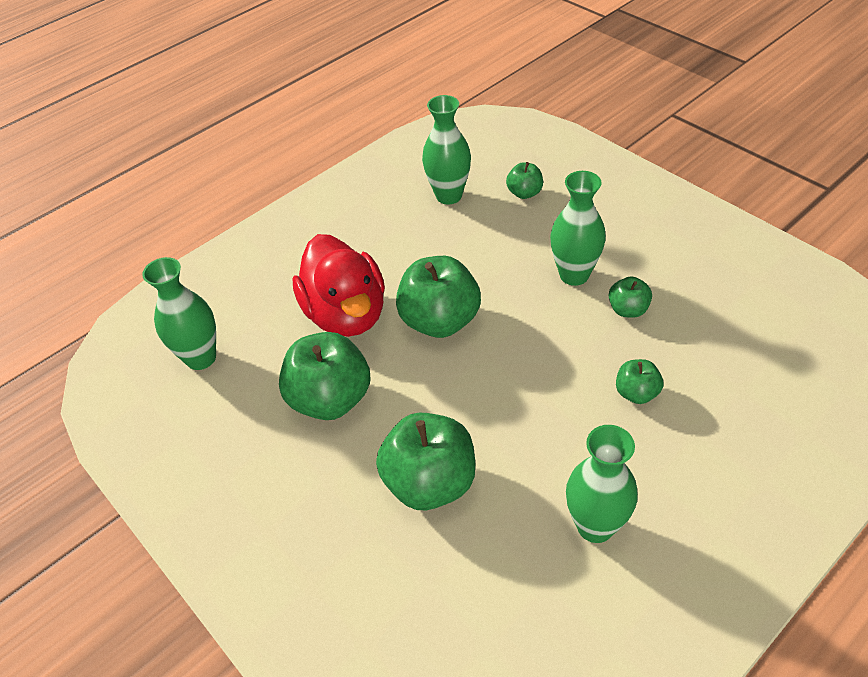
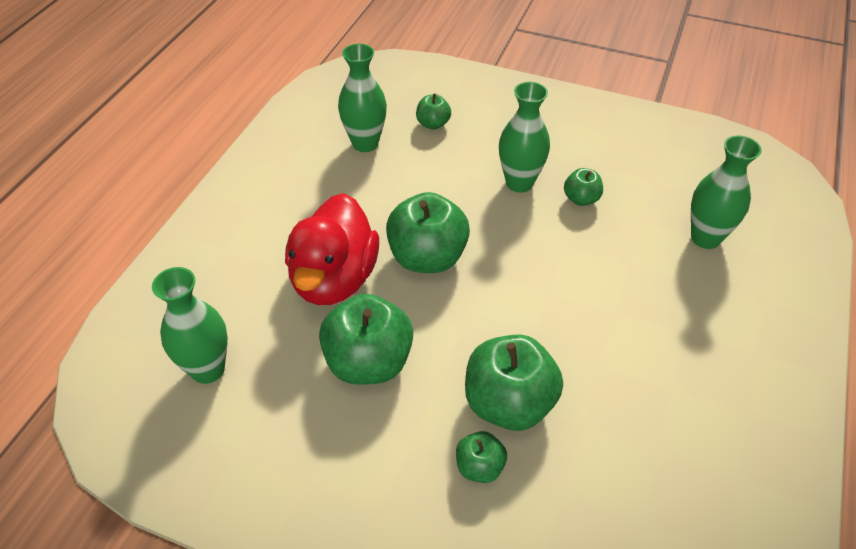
camera: 30 degrees left, 0 degrees up
(346, 314) = (334, 279): red duck -> red duck turned 60 degrees clockwise
(595, 526) = (666, 386): green vase -> green vase (705, 238)
(636, 393) = (630, 265): green apple -> green apple (479, 467)

